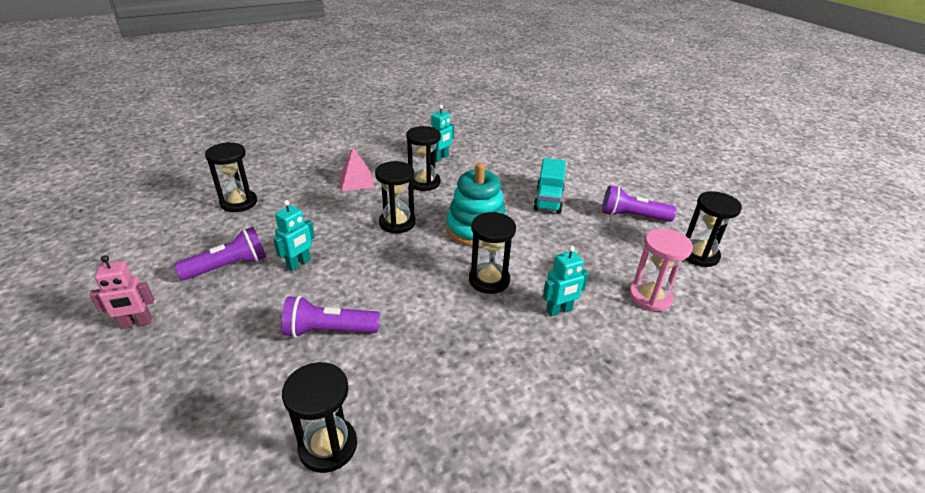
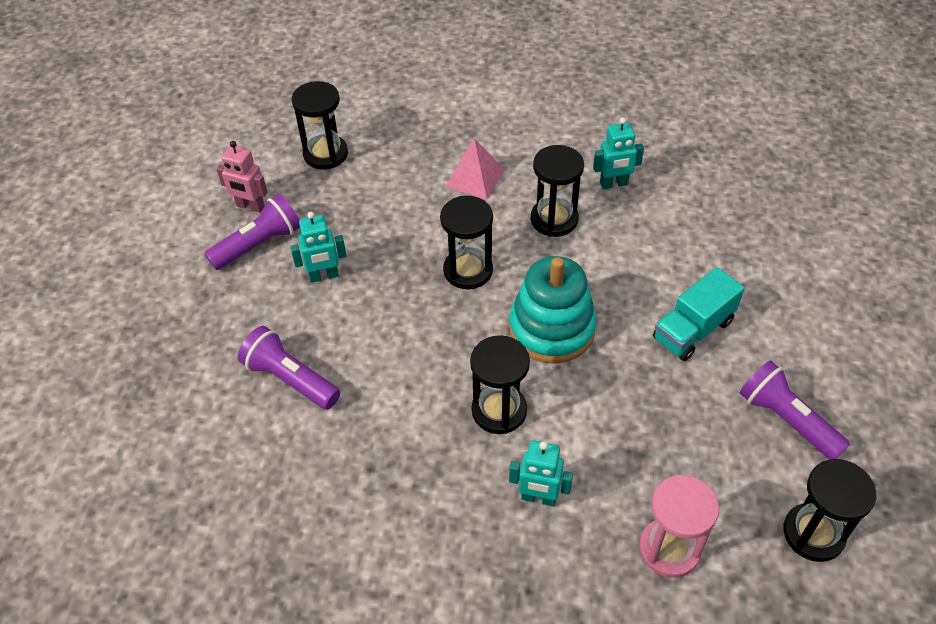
camera: 40 degrees right, 15 degrees up
(136, 323) = (145, 274): pink robot -> pink robot (250, 206)
(229, 266) = (259, 244): purple flashlight -> purple flashlight turned 45 degrees counterclockwise
(328, 446) = (203, 501): black hourglass -> none

